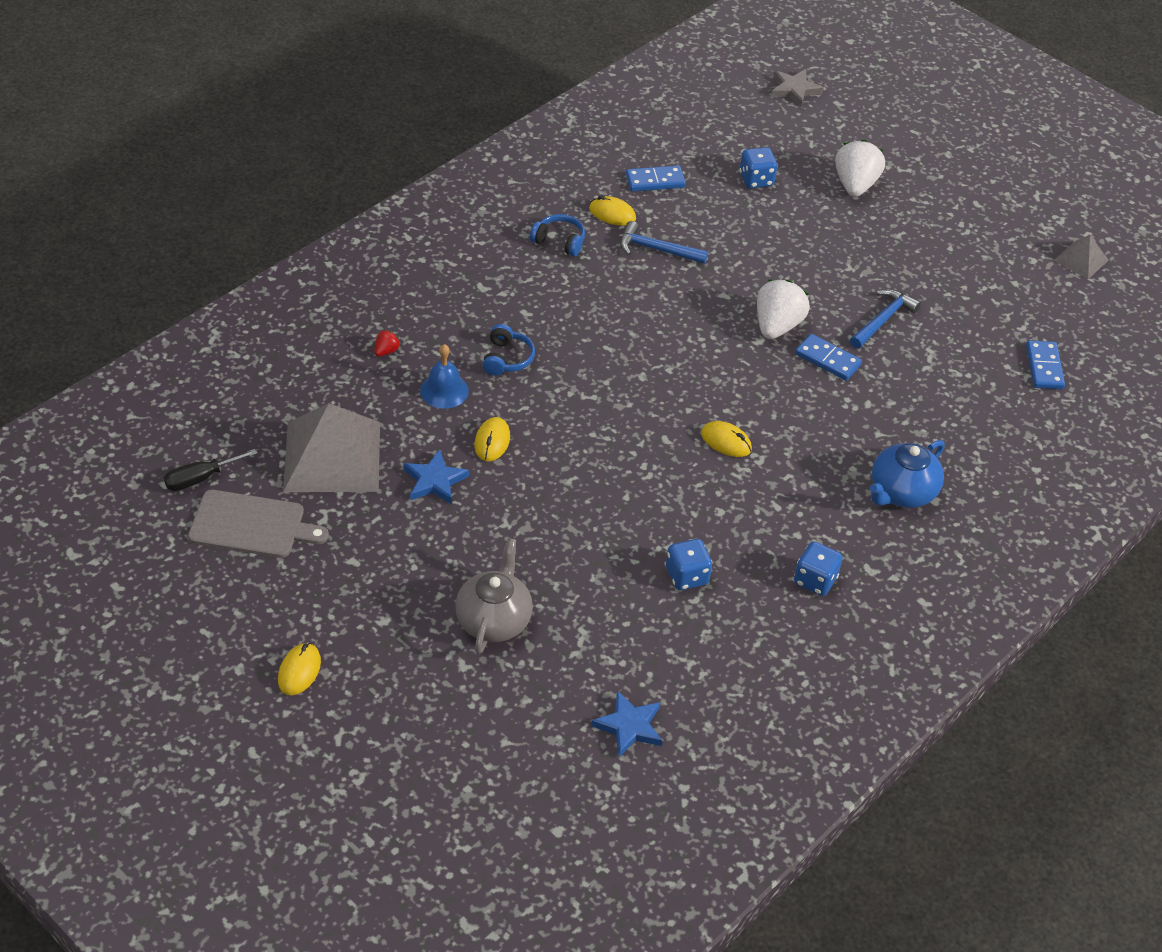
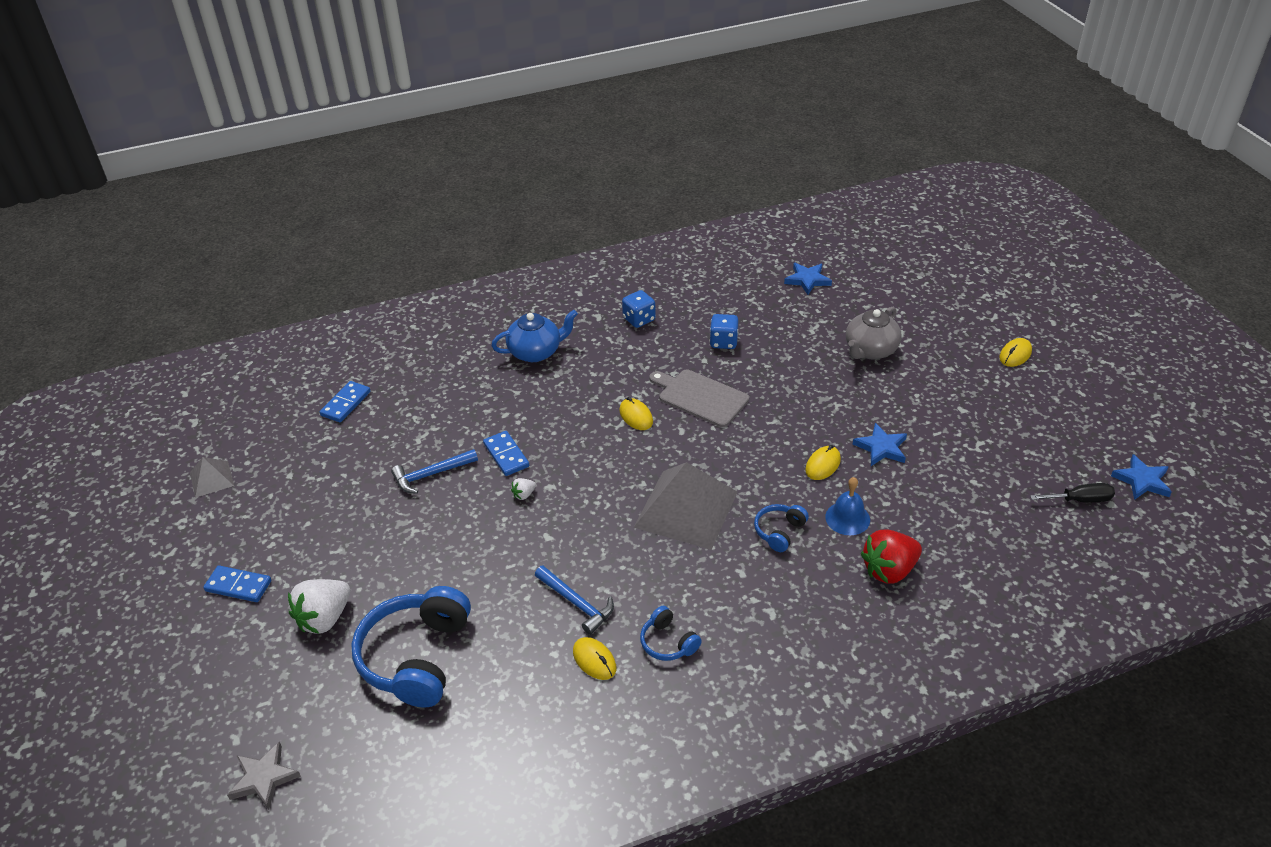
camera: 150 degrees left, 5 degrees down
(129, 522) = (1142, 480): none -> blue star
(251, 525) = (1039, 453): grey cutting board -> grey cutting board (700, 397)
(332, 456) = (962, 488): grey pyramid -> grey pyramid (686, 509)
(386, 351) = (889, 570): red strawberry -> red strawberry, size x2.25
(655, 181) = (522, 690): blue domino -> blue domino (238, 586)
(756, 180) = (416, 657): blue dice -> blue headphones
(777, 326) = (524, 495): white strawberry -> white strawberry, size x0.44

